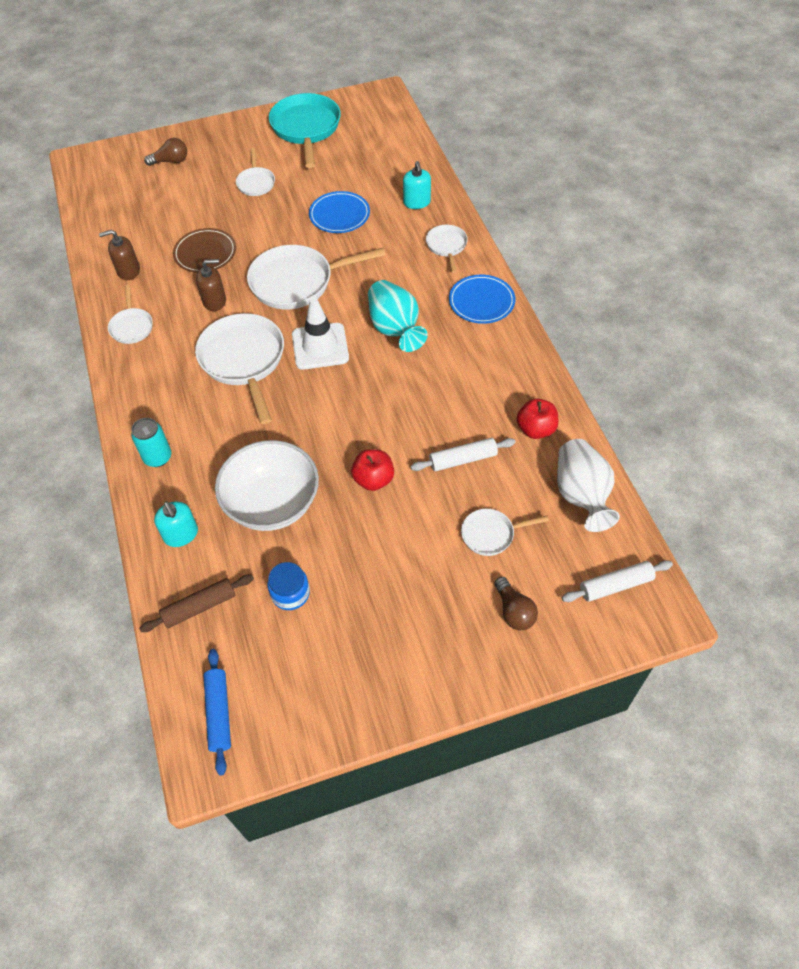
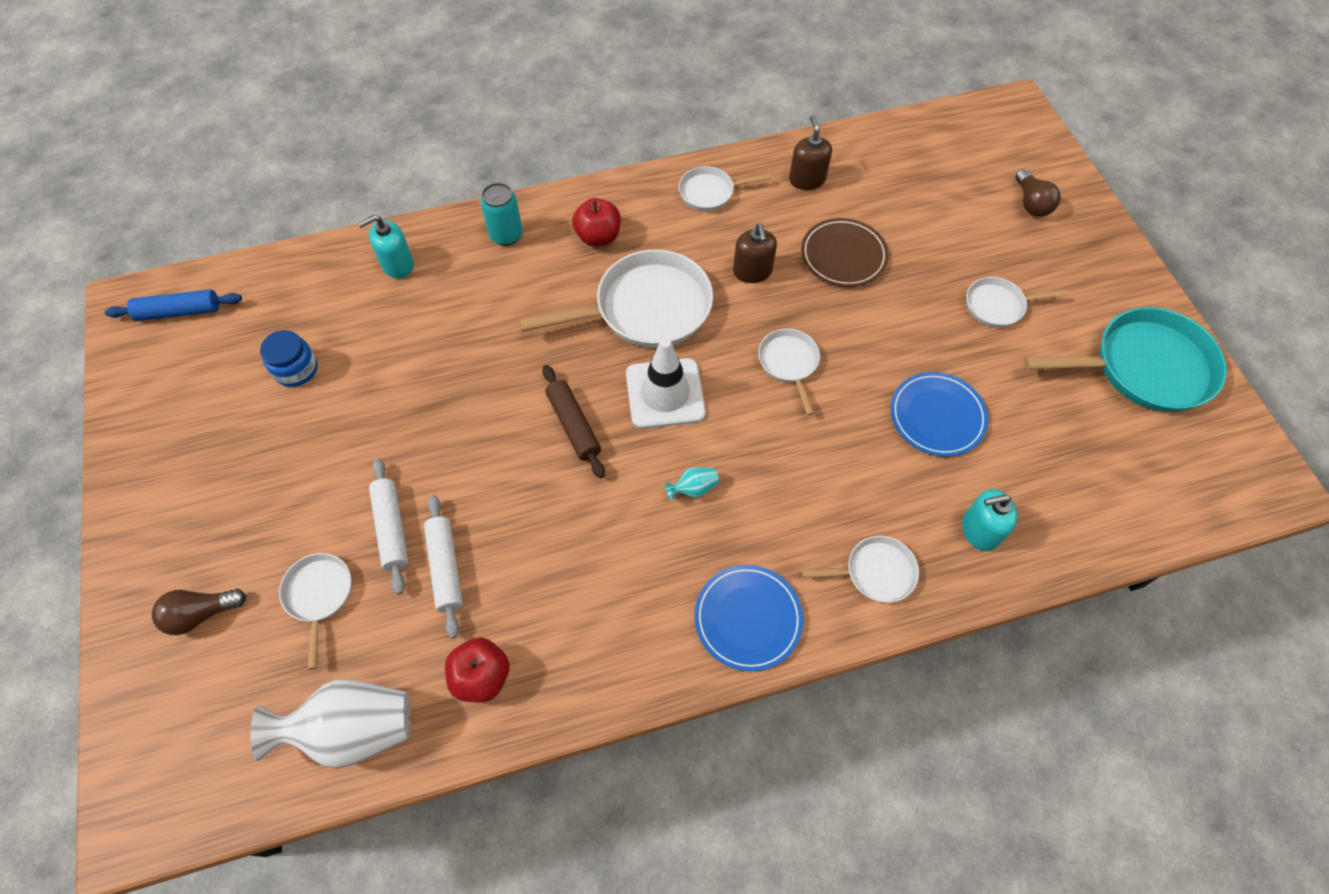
camera: 90 degrees right, 5 degrees up
(199, 607) = (303, 287): brown rolling pin -> brown rolling pin (574, 425)
(272, 503) = (420, 348): white bowl -> none
(297, 282) = (789, 363): white pan -> white pan, size x0.52
(373, 479) = (433, 456): red apple -> red apple (598, 237)
(395, 329) = (693, 489): turquoise vase -> turquoise vase, size x0.42
(615, 585) = (198, 757): white rolling pin -> white rolling pin (391, 528)

